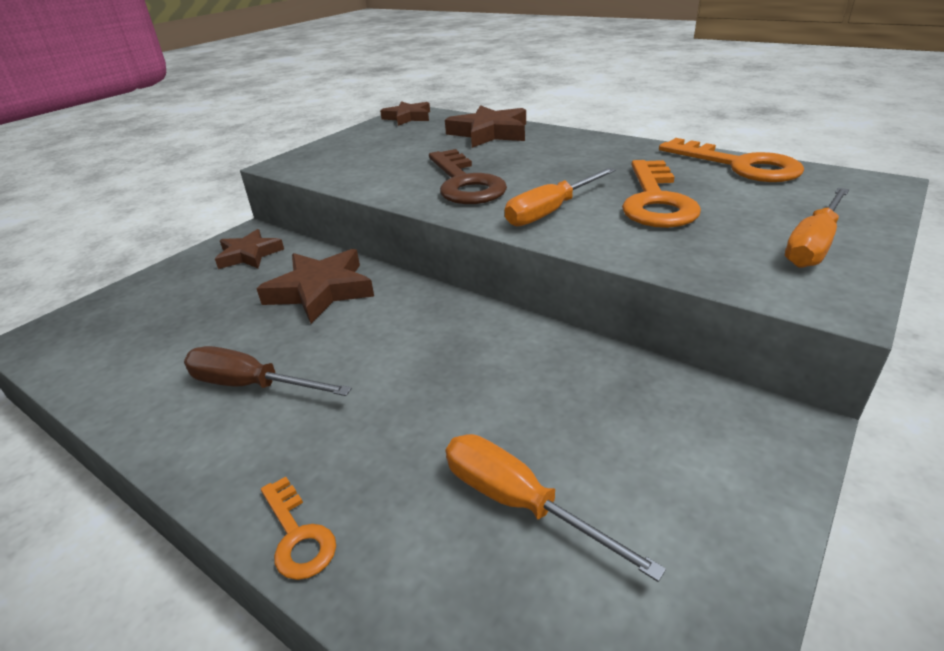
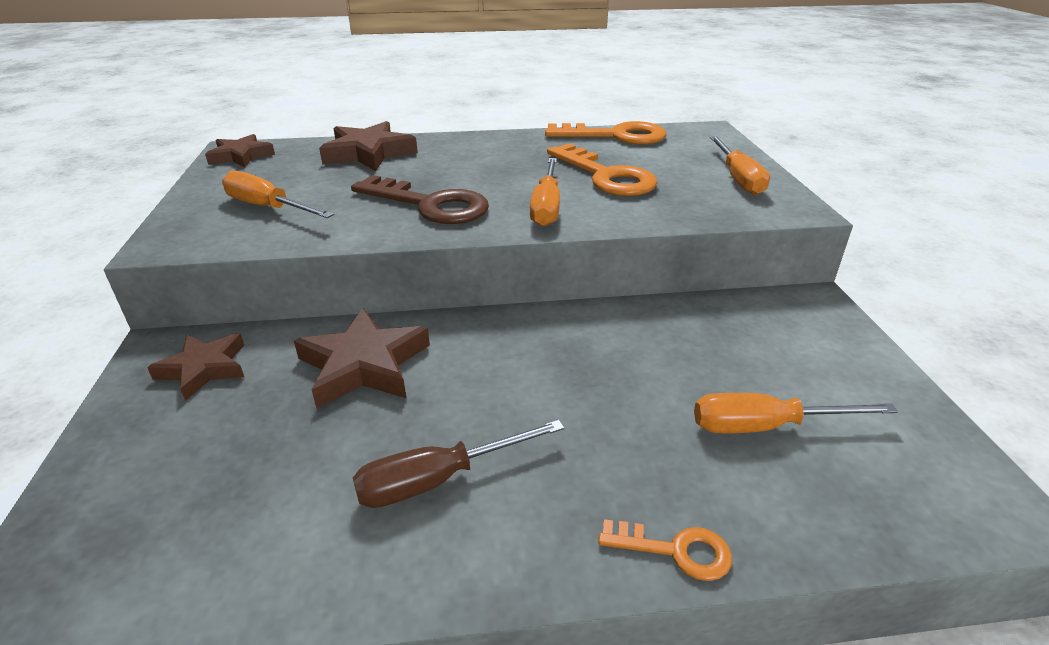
camera: 45 degrees left, 0 degrees up
(366, 156) = (268, 207): none -> orange screwdriver

